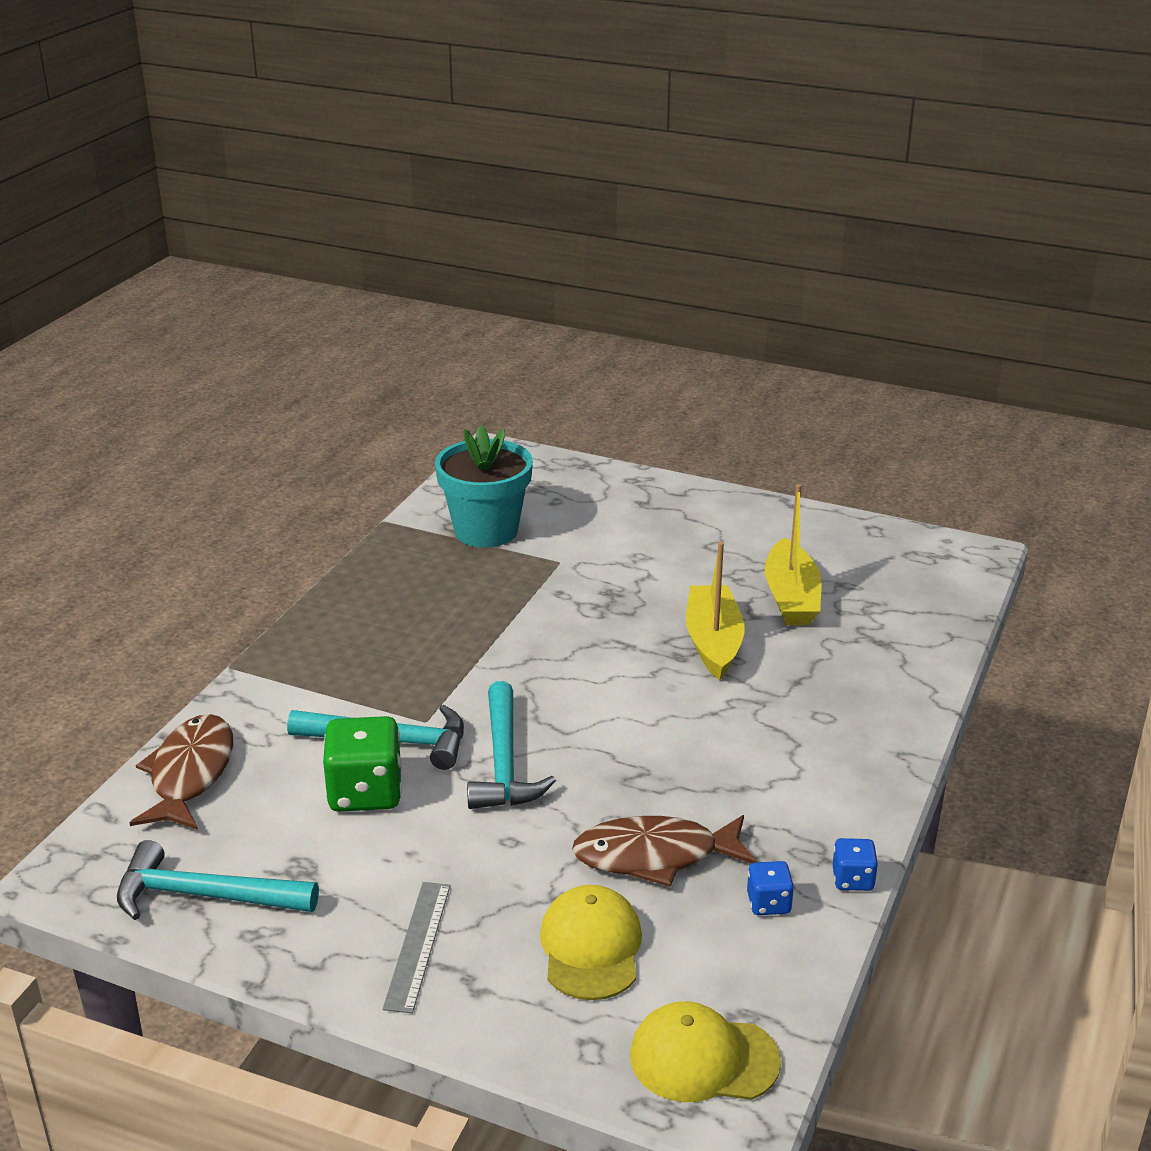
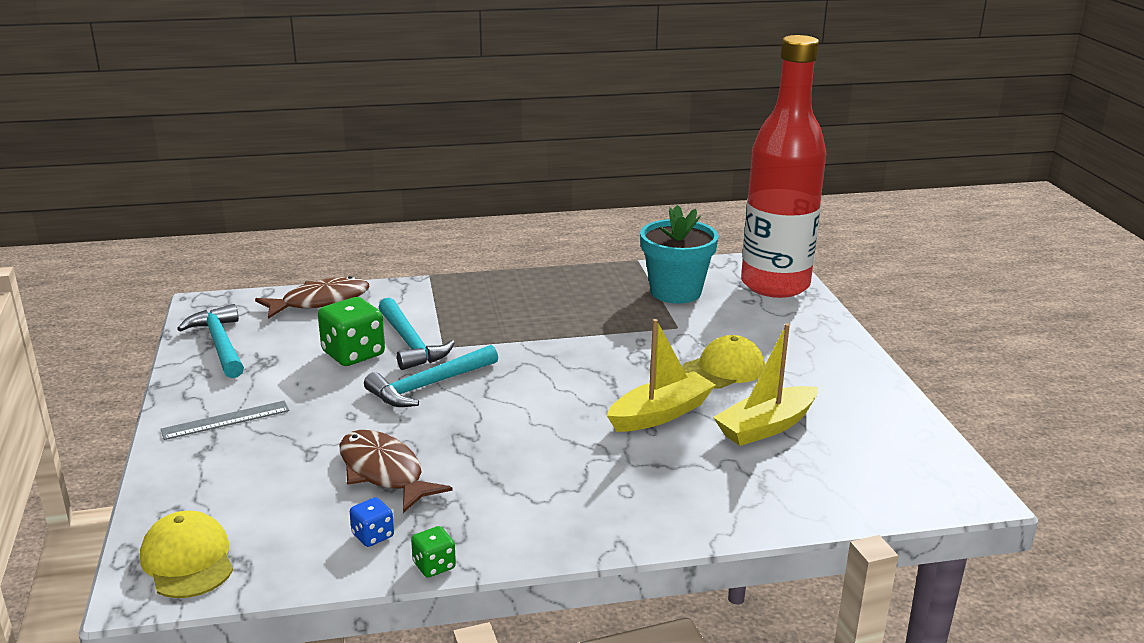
camera: 55 degrees right, 5 degrees down
(542, 473) = (775, 285): none -> red bottle
(591, 947) = (269, 479): yellow cap -> yellow cap (723, 369)
(852, 879) = (434, 566): blue dice -> green dice

